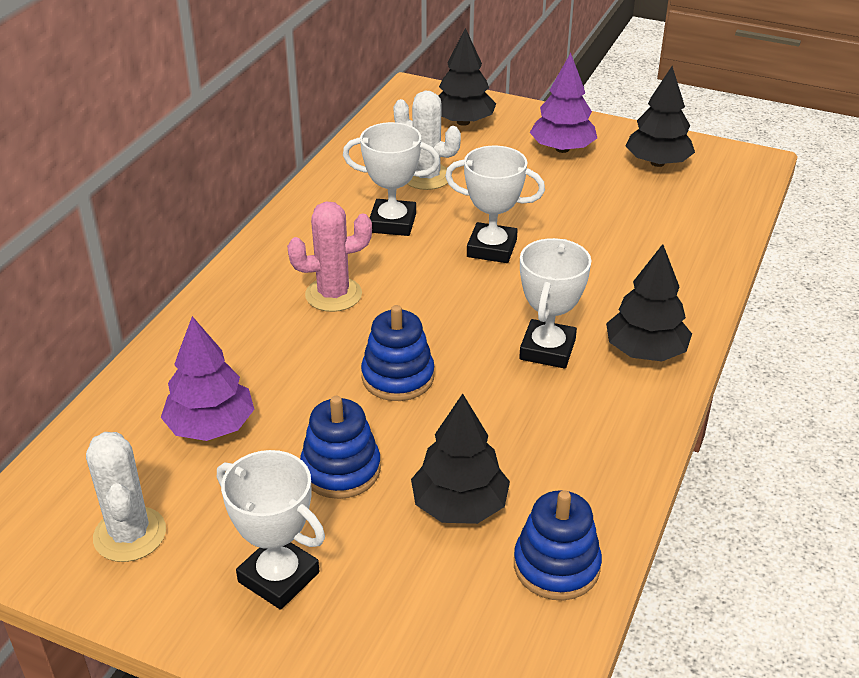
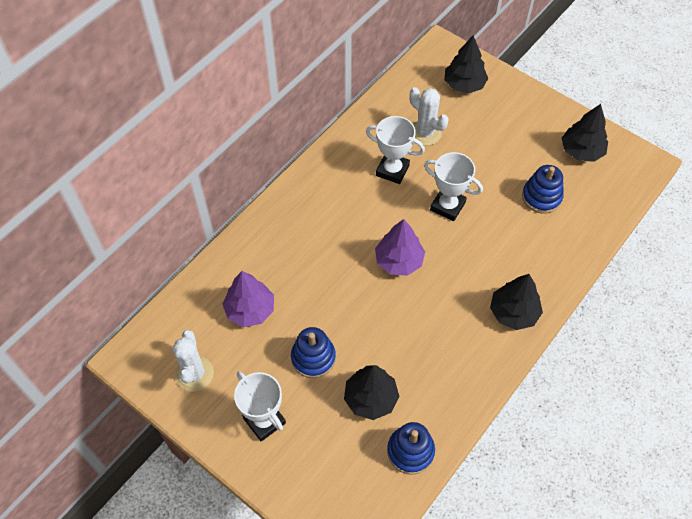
camera: 15 degrees right, 20 degrees up
(333, 295) = (341, 224): pink cactus -> none
(398, 377) = (362, 298): blue stacking toy -> blue stacking toy (541, 197)
(547, 349) = (455, 297): white trophy -> none
(562, 149) = (522, 124): purple tree -> purple tree (399, 261)

